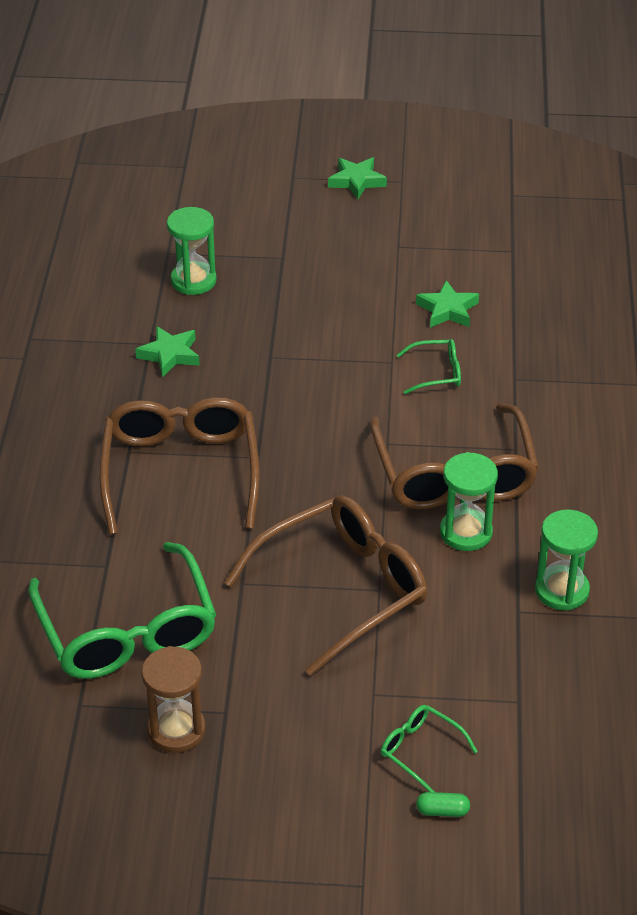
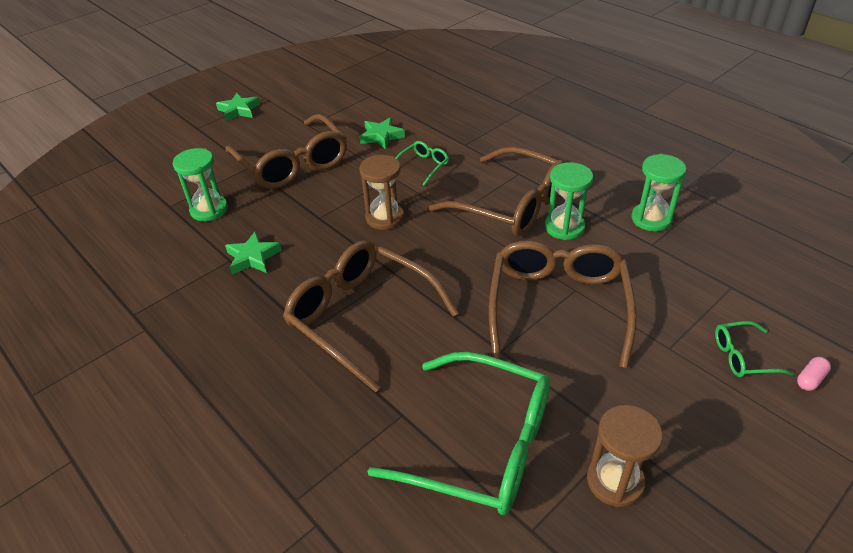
camera: 45 degrees left, 0 degrees up
(323, 282) = (292, 164): none -> brown glasses
(323, 399) = (385, 218): none -> brown hourglass
(442, 811) = (810, 379): green capsule -> pink capsule

